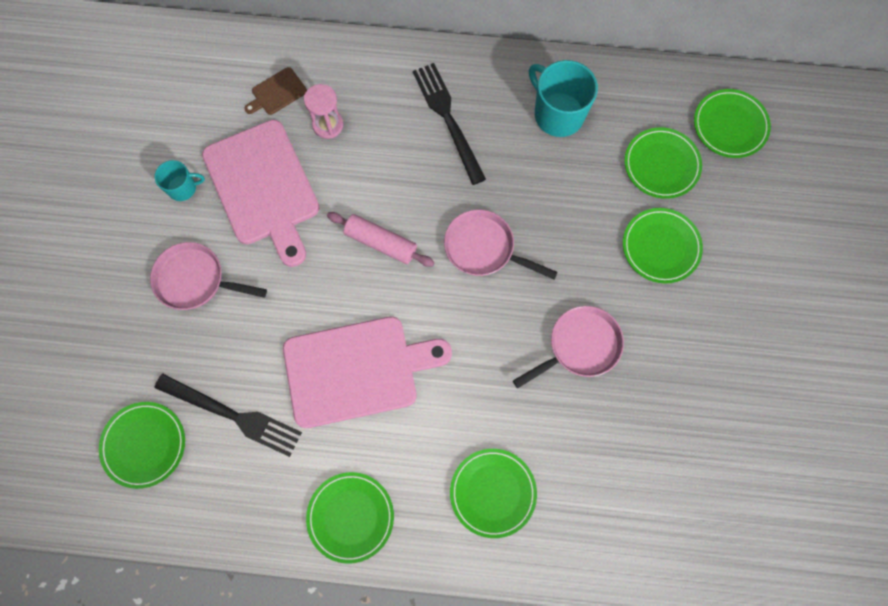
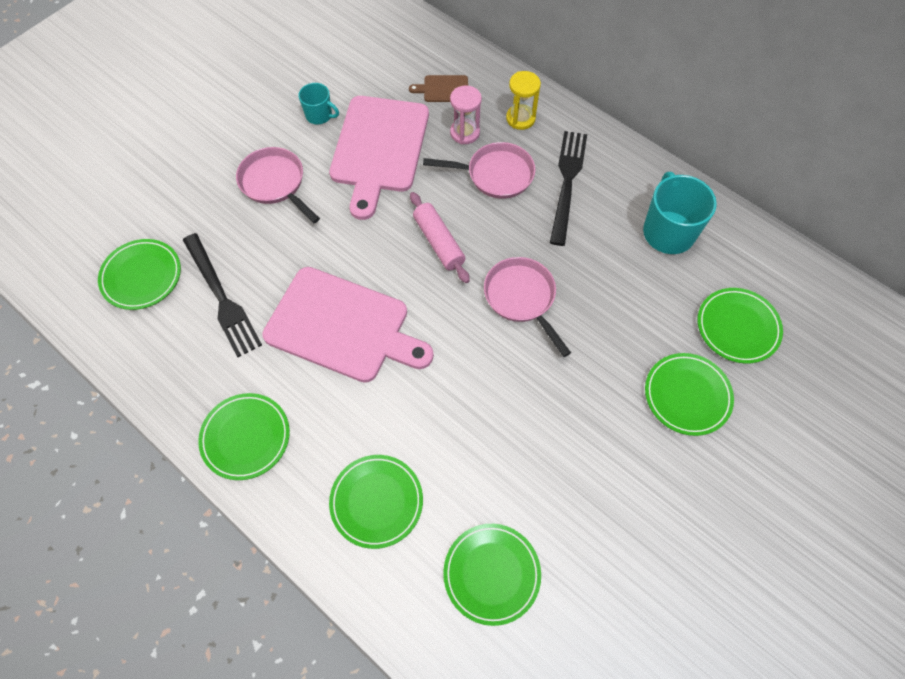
camera: 35 degrees right, 10 degrees down
(366, 81) = (520, 118): none -> yellow hourglass
(580, 346) = (548, 431): pink pan -> pink pan (495, 175)
(730, 125) = (831, 333): green plate -> green plate (491, 574)

